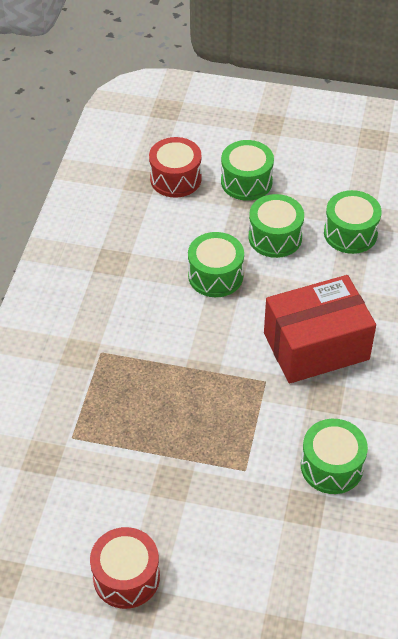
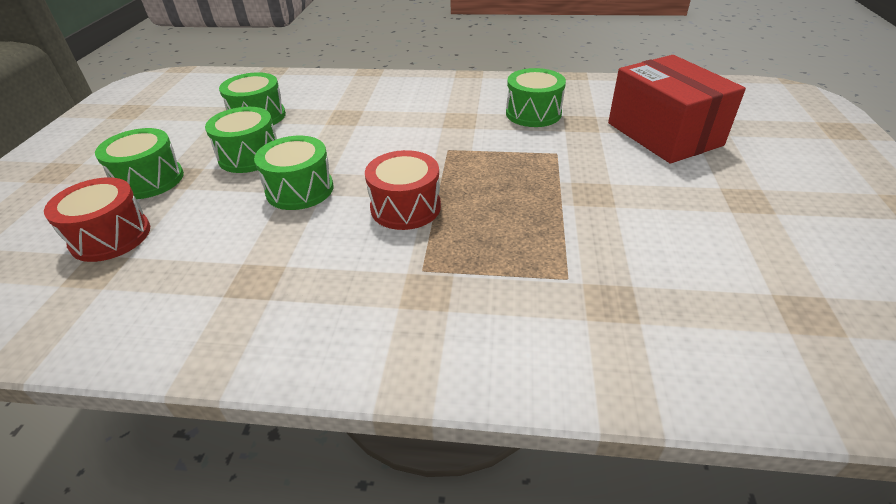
camera: 95 degrees left, 10 degrees down
(126, 577) = (723, 210): red drum -> red drum (405, 207)
(316, 346) = (401, 126): red box -> red box (663, 134)

